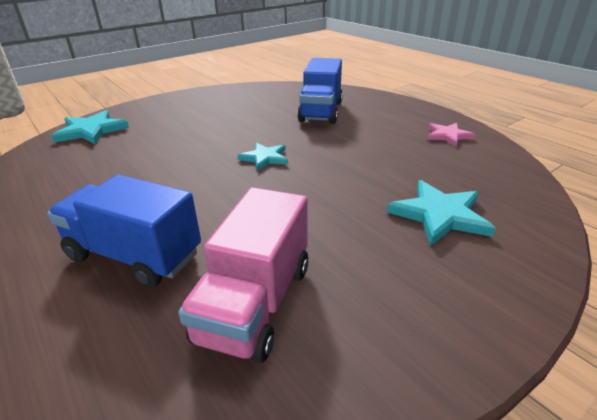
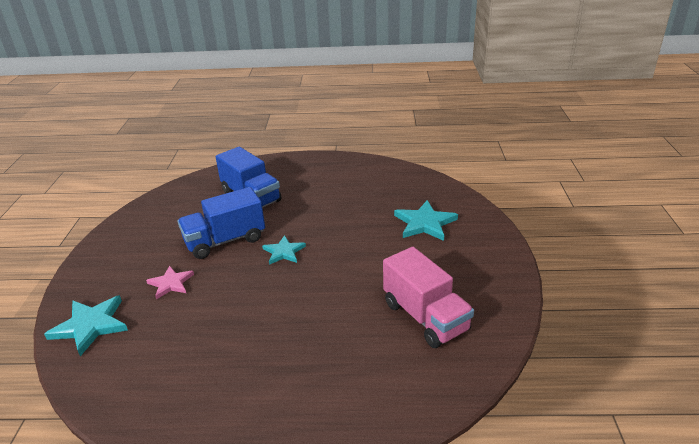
camera: 50 degrees left, 0 degrees up
(134, 255) = (333, 351): blue truck -> blue truck (225, 241)
(448, 136) = (357, 172): pink star -> pink star (171, 283)

